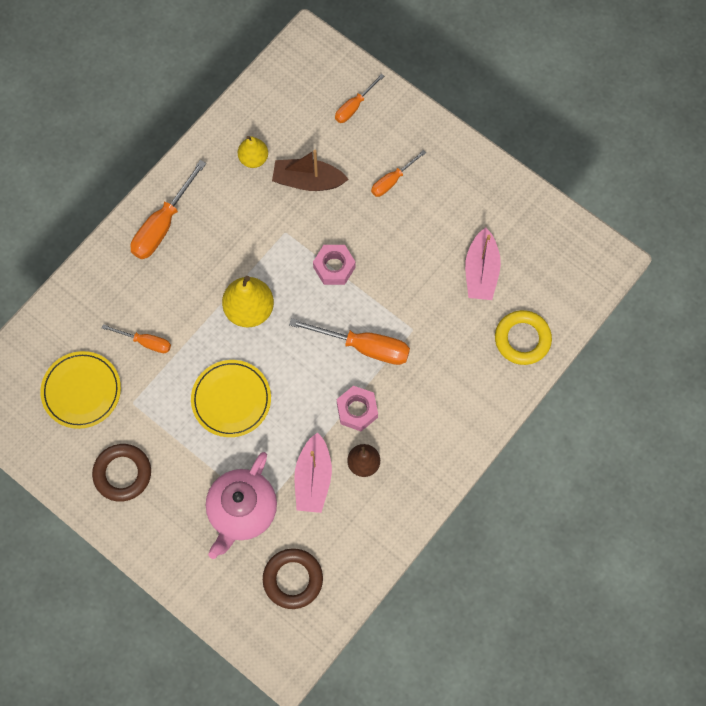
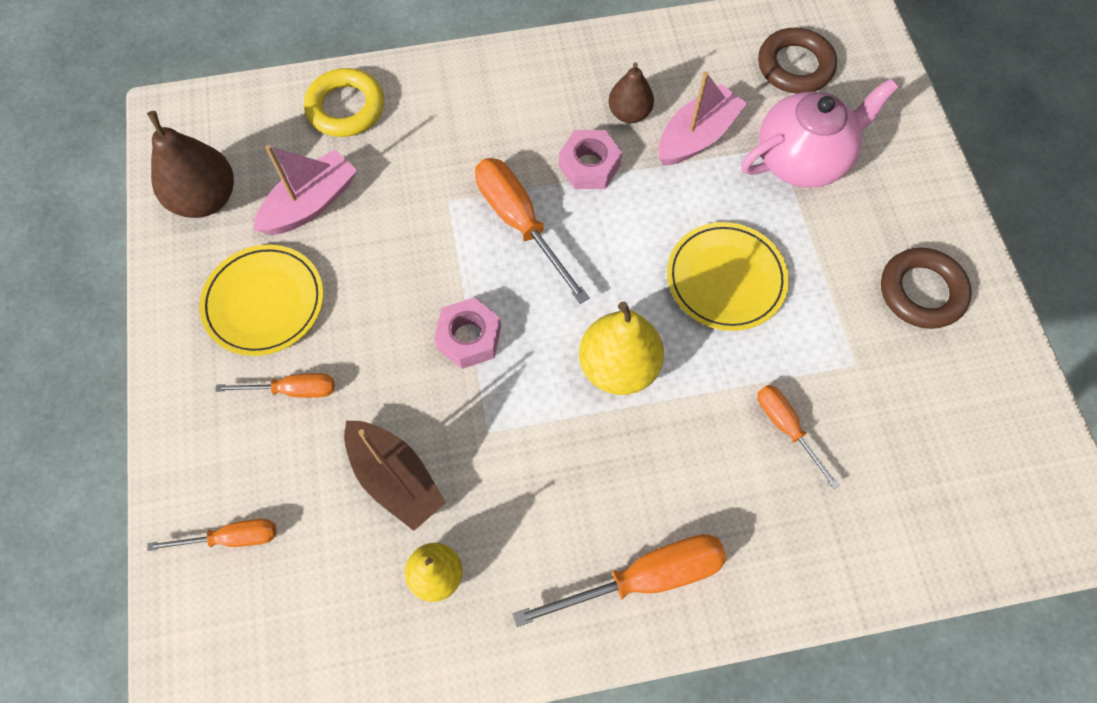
camera: 140 degrees left, 5 degrees down
(81, 391) = (915, 428): yellow plate -> yellow plate (264, 302)
(536, 232) = (206, 199): none -> brown pear

